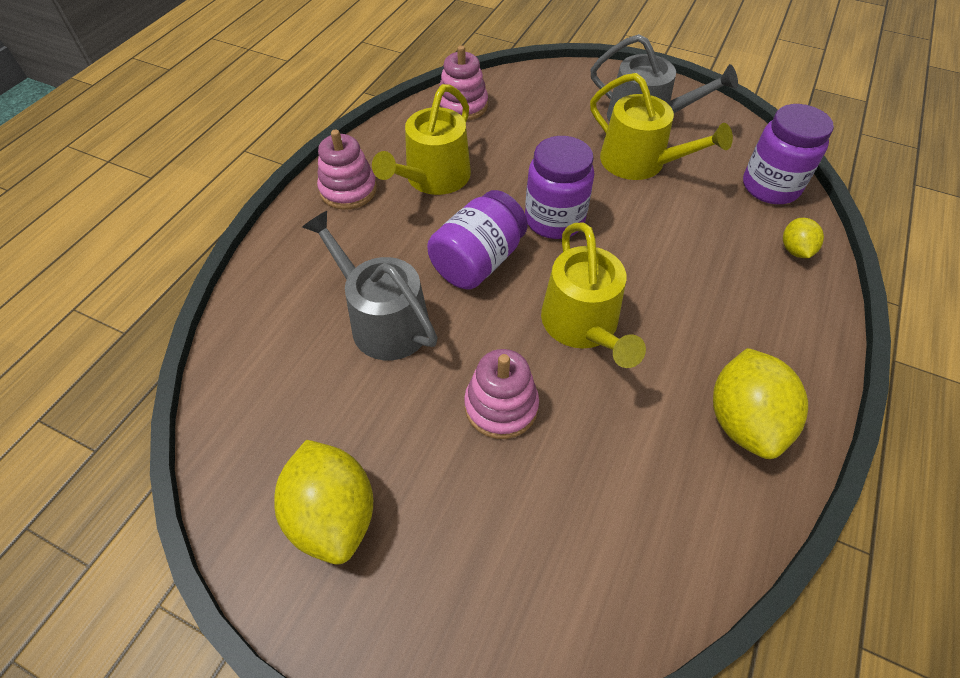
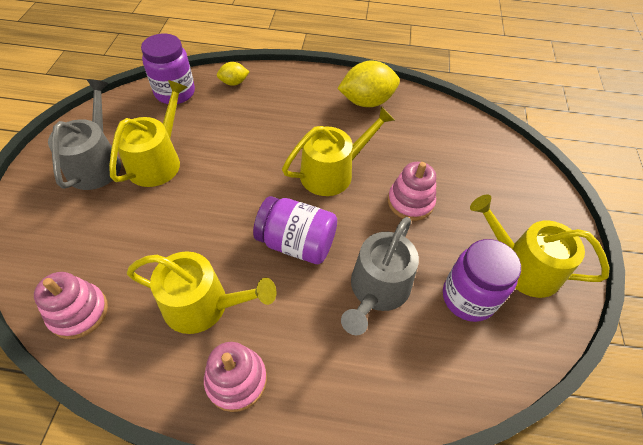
camera: 110 degrees left, 0 degrees up
(333, 515) = (523, 266): yellow lemon -> yellow watering can
(554, 220) = (237, 203): purple jar -> purple jar (468, 298)

